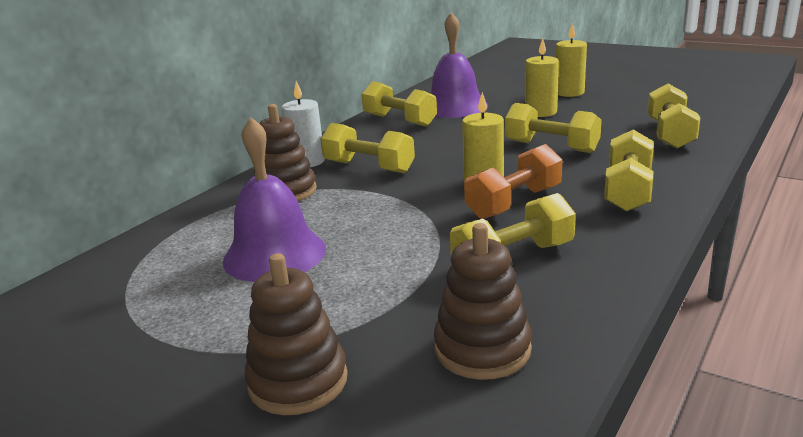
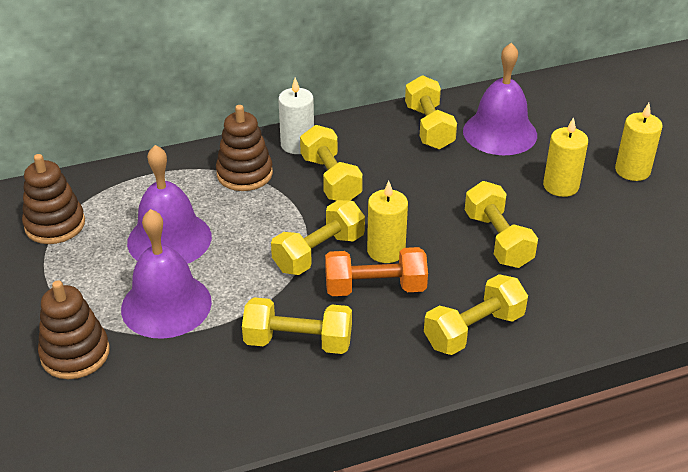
camera: 35 degrees right, 15 degrees up
(344, 295) = (166, 305): none -> purple bell
(482, 349) = (185, 399): brown stacking toy -> brown stacking toy (55, 225)
(669, 134) = (623, 286): yellow dumbbell -> yellow dumbbell (319, 253)

